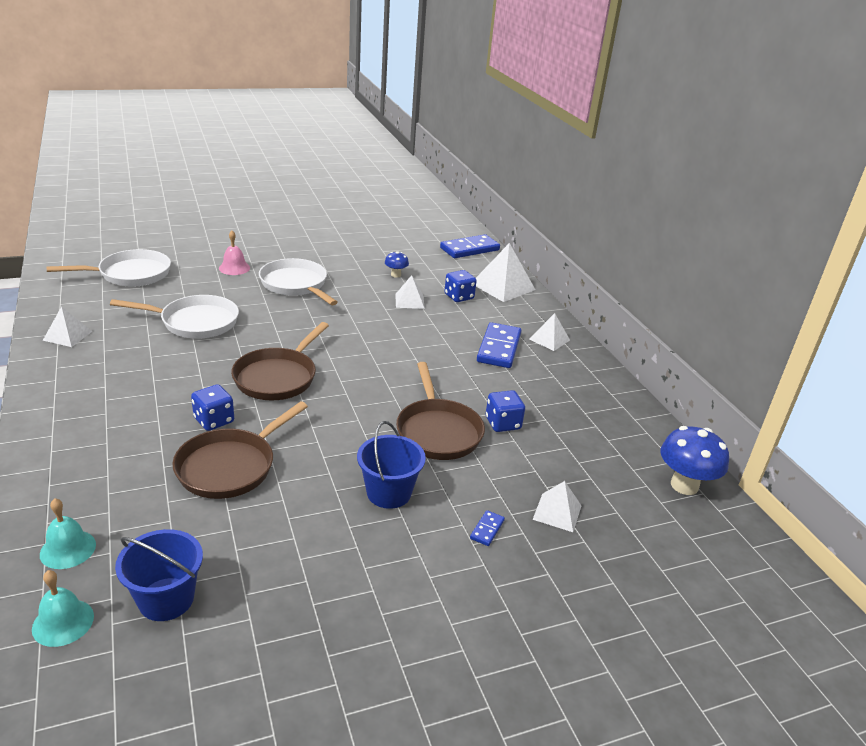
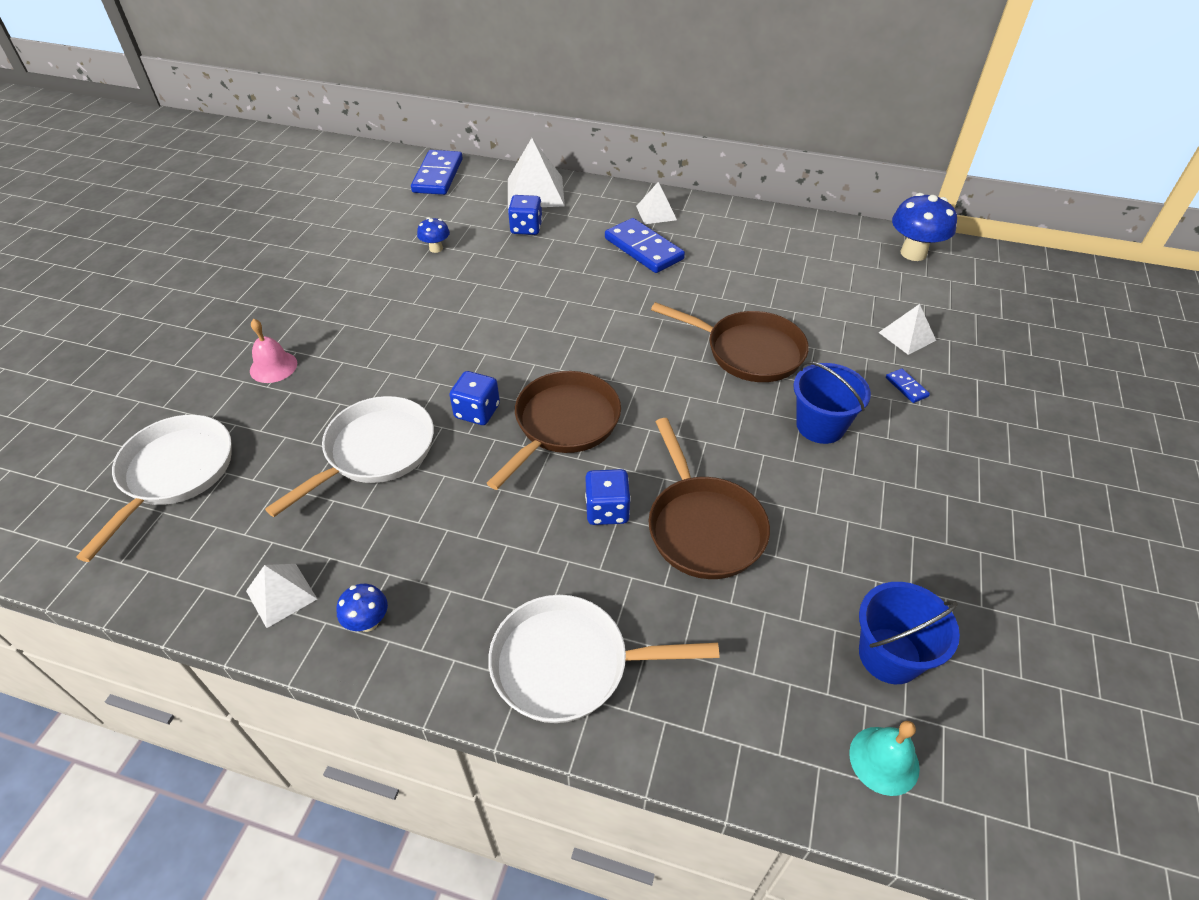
camera: 50 degrees left, 15 degrees up
(64, 368) = (368, 622): none -> blue mushroom
(68, 549) = (763, 723): turquoise bell -> none
(278, 377) = (563, 424): brown pan -> brown pan turned 120 degrees counterclockwise
(296, 285) = (375, 331): white pan -> white pan (569, 664)
(409, 301) = (501, 264): white pyramid -> none
(503, 423) = (765, 306): blue dice -> blue dice (477, 411)

